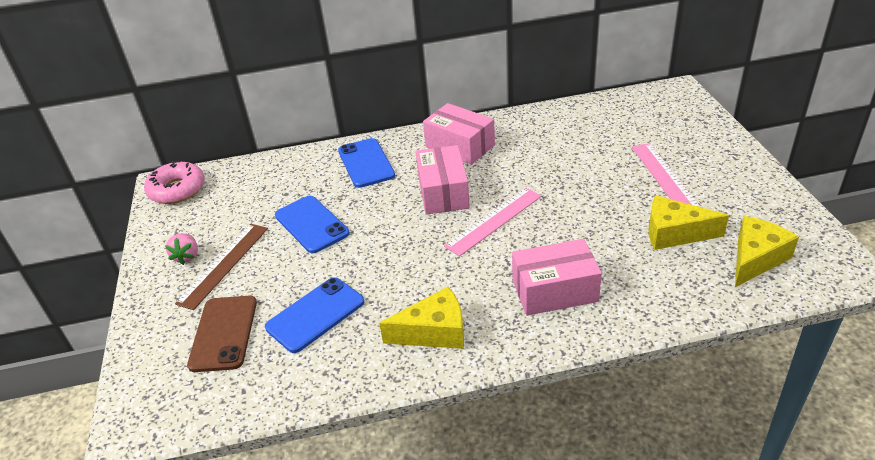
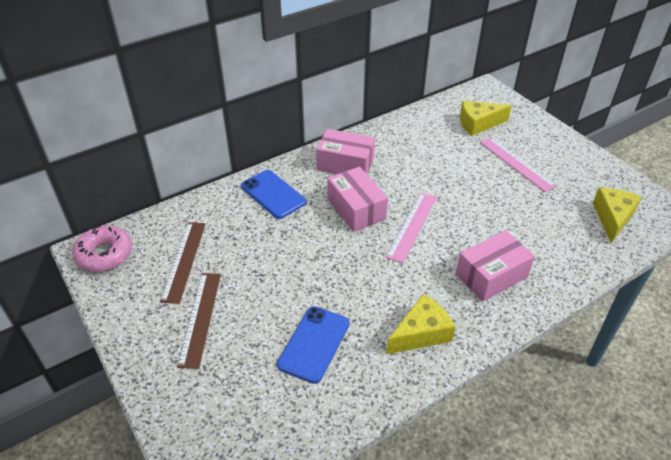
camera: 25 degrees left, 5 degrees up
(187, 256) = (158, 318): pink strawberry -> none
(224, 333) = (242, 382): brown phone -> none
(242, 209) = (184, 261): none -> brown ruler
(311, 224) = (259, 262): blue phone -> none
(674, 233) = (549, 209): yellow cheese -> yellow cheese (478, 124)

